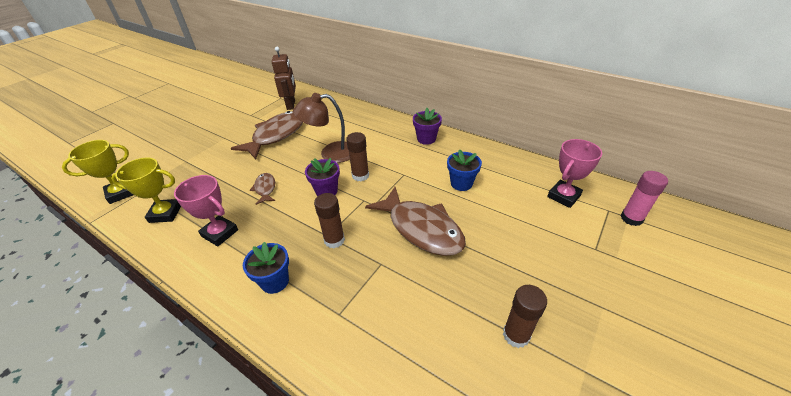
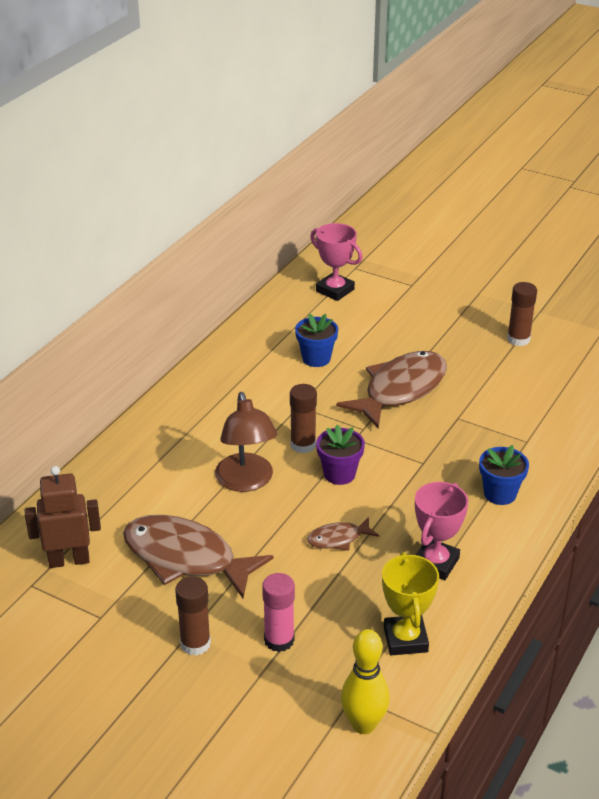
camera: 95 degrees left, 5 degrees down
(121, 193) = (363, 725): yellow trophy -> yellow bowling pin
(334, 240) = (429, 456): brown glue stick -> brown glue stick (195, 644)
(426, 139) = (211, 386): purple flower pot -> none
(631, 218) = (366, 258): pink glue stick -> pink glue stick (279, 640)

